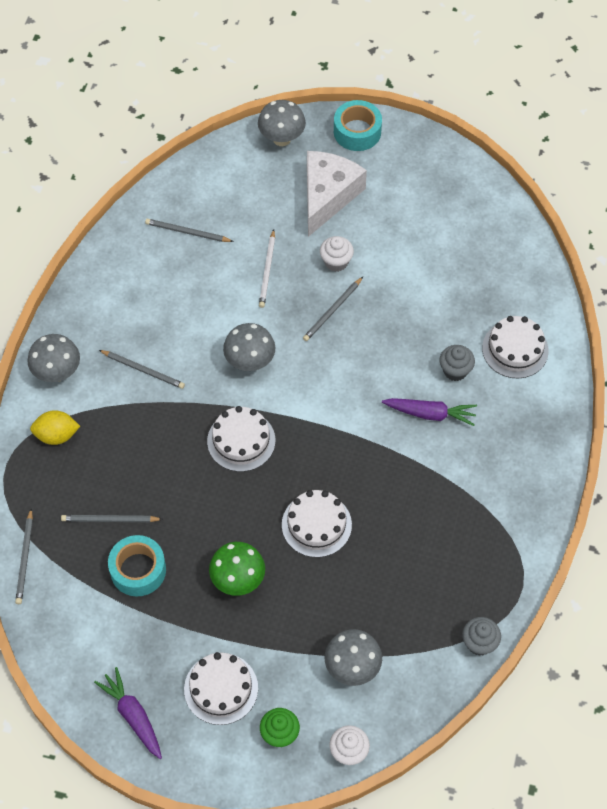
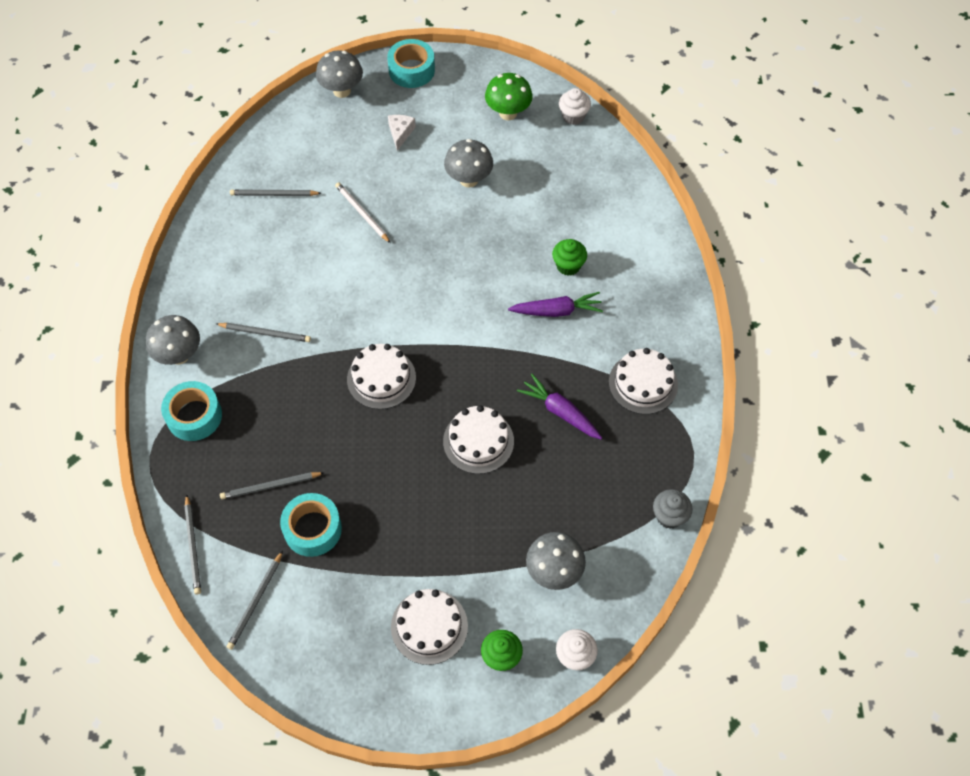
camera: 15 degrees left, 0 degrees up
(57, 435) = (194, 416): yellow lemon -> turquoise tape
(133, 716) = (347, 677): purple carrot -> purple carrot (560, 412)
(238, 580) = (416, 514): green mushroom -> green mushroom (508, 113)
(250, 362) = (369, 302): grey mushroom -> grey mushroom (469, 180)
(267, 270) = (362, 213): white pencil -> white pencil turned 150 degrees clockwise
(327, 196) = (400, 133): white cheese -> white cheese, size x0.44
(332, 311) = (435, 236): grey pencil -> grey pencil (255, 602)
(336, 262) = (426, 191): white cupcake -> white cupcake (573, 116)
(455, 370) = (568, 266): grey cupcake -> green cupcake
(515, 349) = (618, 234): white cake -> white cake (643, 383)

